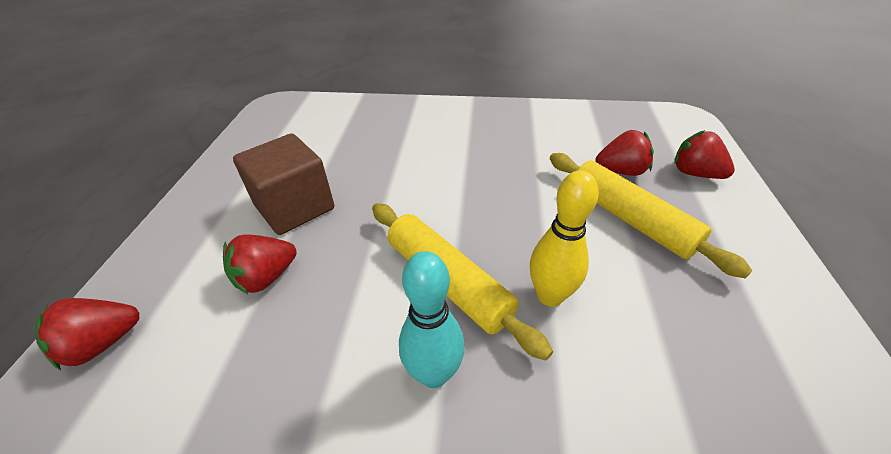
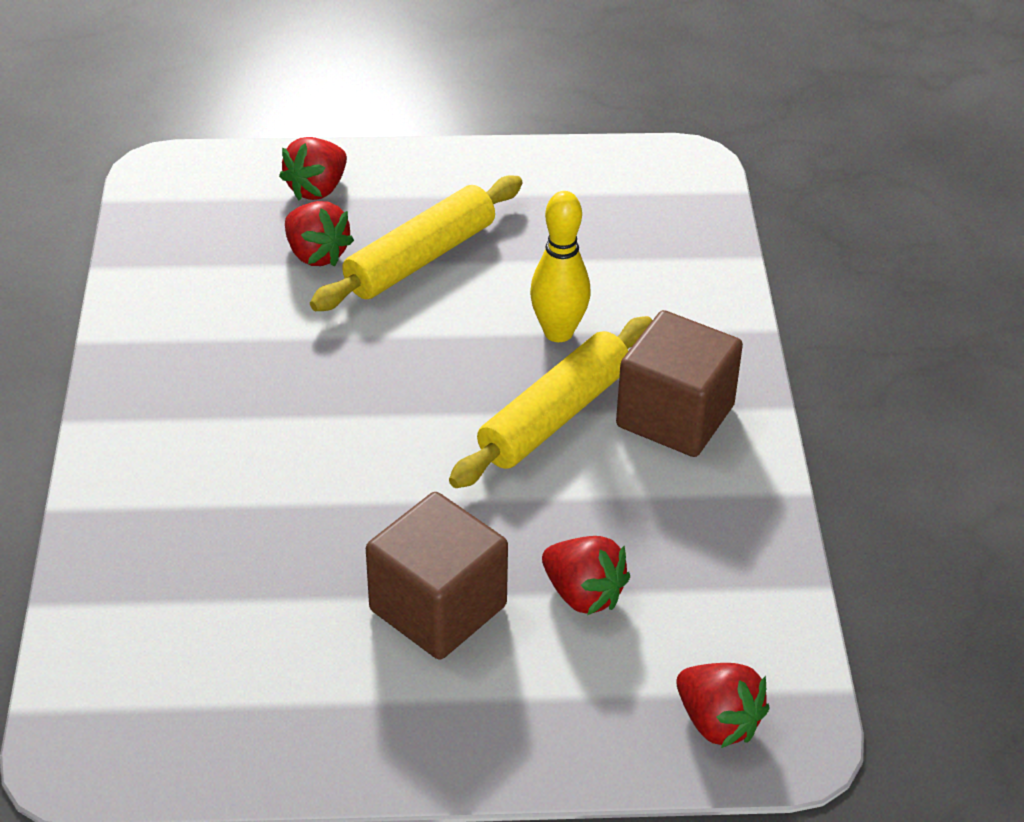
camera: 100 degrees left, 0 degrees up
(434, 374) = (675, 416): turquoise bowling pin -> brown cube
(621, 171) = (316, 254): red strawberry -> red strawberry turned 150 degrees clockwise

